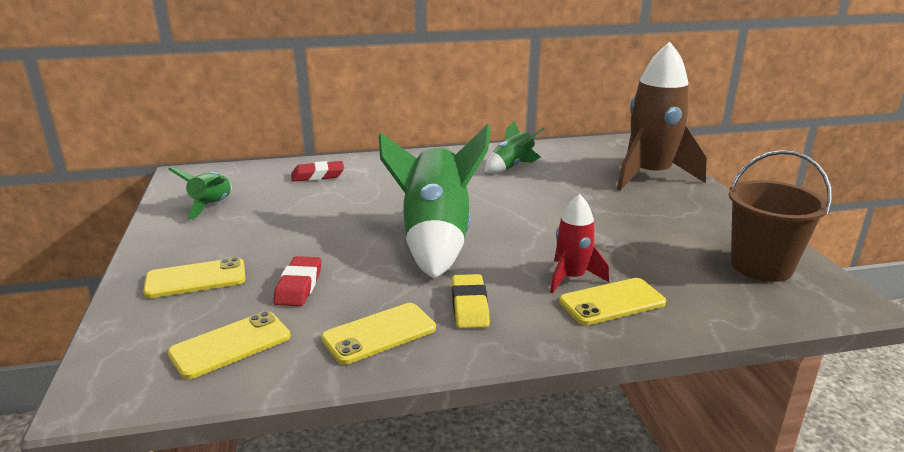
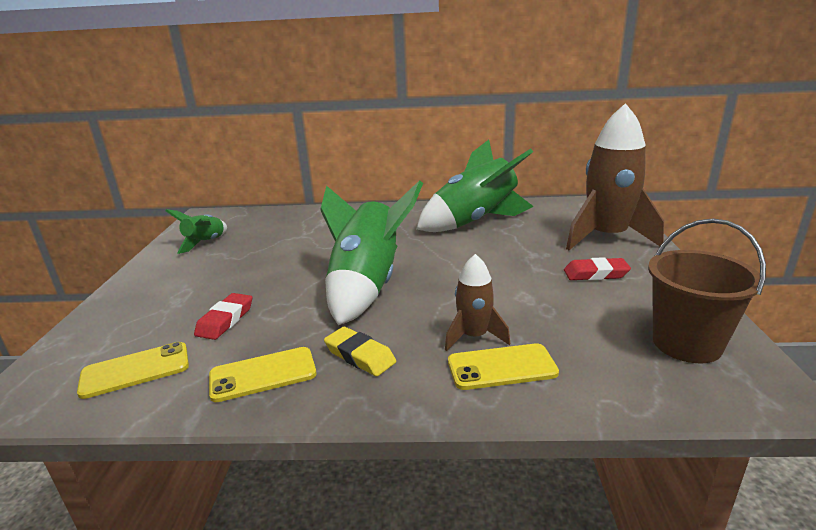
camera: 15 degrees right, 0 degrees up
(196, 279) = (151, 306): yellow phone -> none
(318, 175) = (303, 222): red eraser -> red eraser (595, 274)
(469, 306) = (360, 356): yellow eraser -> yellow eraser turned 60 degrees counterclockwise
(512, 167) = (475, 222): green rocket -> green rocket, size x1.95
(571, 278) = (474, 336): red rocket -> brown rocket

